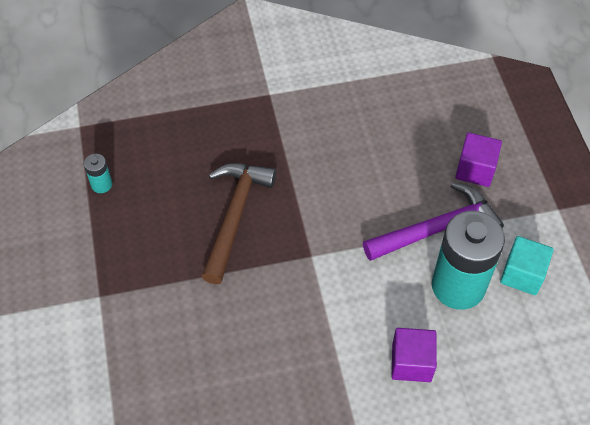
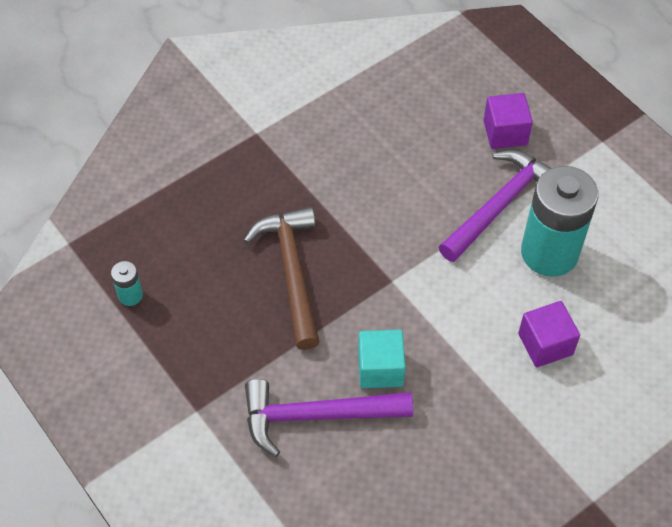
camera: 25 degrees left, 0 degrees up
(188, 341) = (316, 416): none -> purple hammer
(522, 274) = (602, 217): turquoise cube -> turquoise cube (380, 369)

